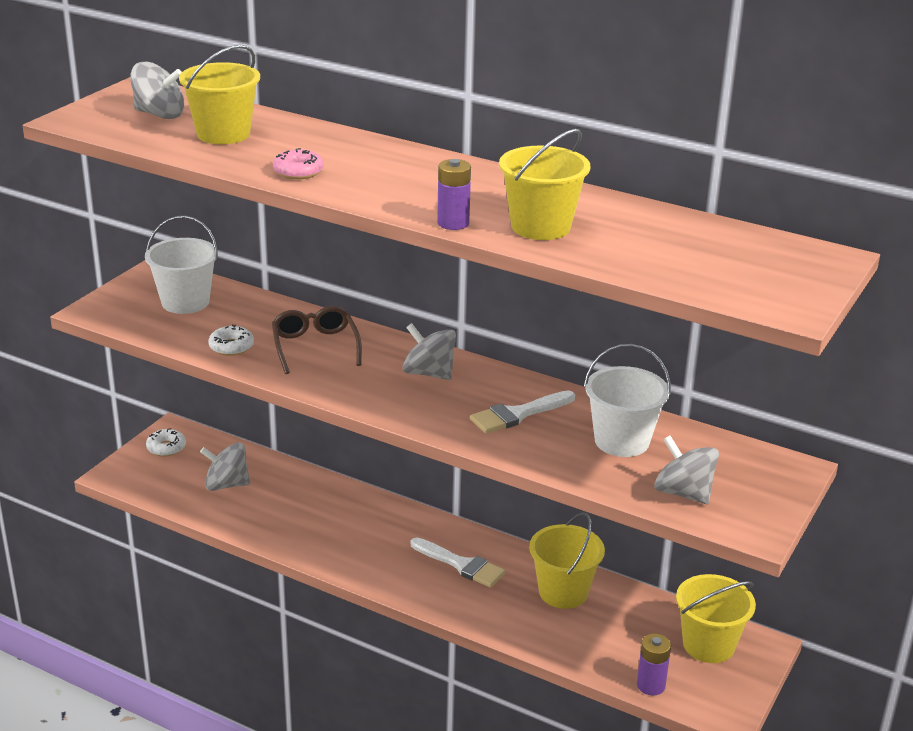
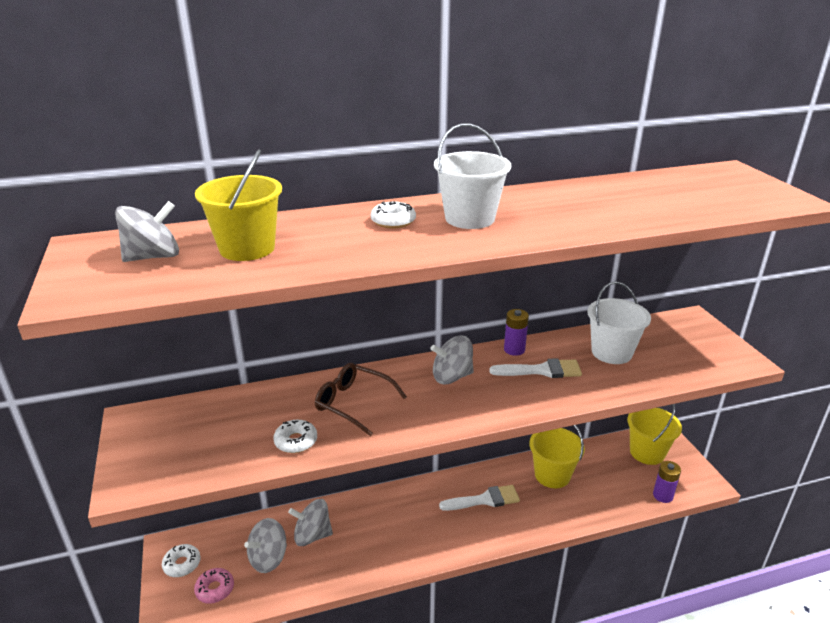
camera: 45 degrees left, 0 degrees up
(185, 302) = (199, 429): white bucket -> white bucket (469, 218)
(298, 172) = (372, 249): pink donut -> pink donut (215, 589)
(364, 159) = (393, 221): none -> white donut
(453, 223) = (550, 235): purple battery -> purple battery (514, 349)
(518, 414) = (541, 370): white brush -> white brush turned 105 degrees counterclockwise
(540, 226) = (594, 214): yellow bucket -> none
(683, 493) = (687, 362): grey spinning top -> grey spinning top (312, 535)

